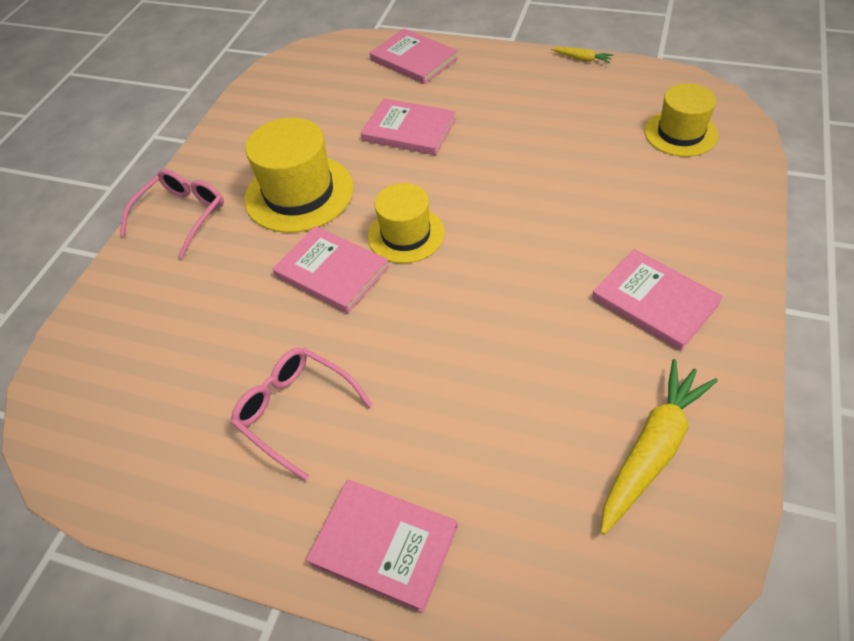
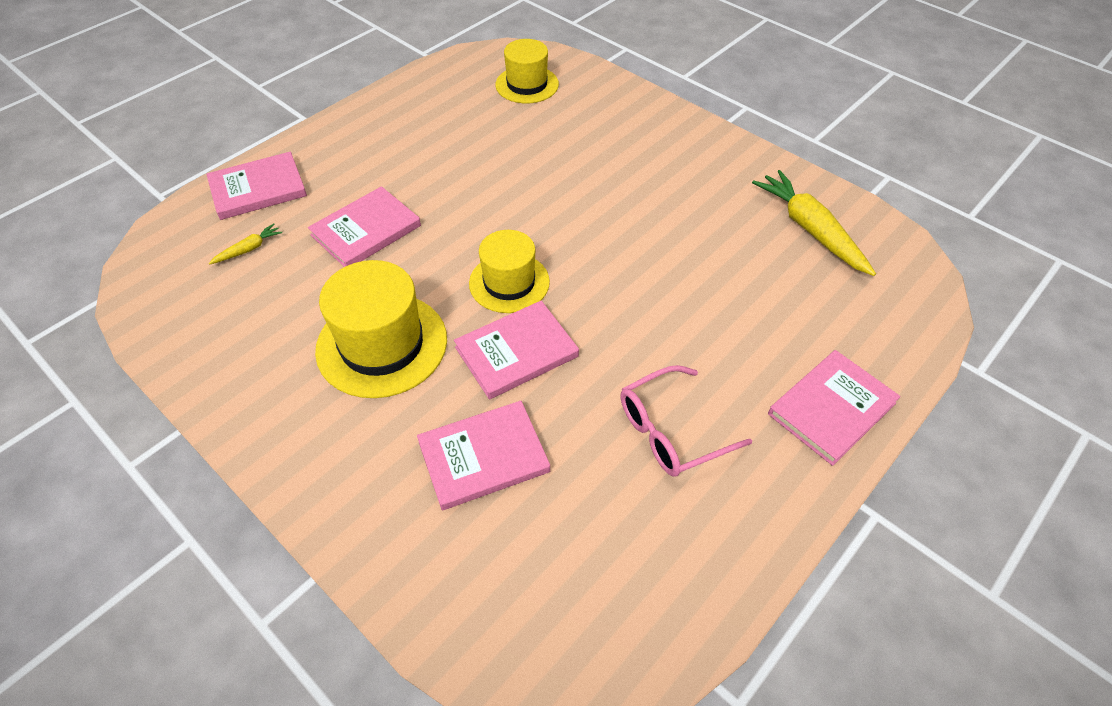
camera: 70 degrees left, 0 degrees up
(182, 215) = (322, 463): pink glasses -> none
(582, 59) = (383, 91): yellow carrot -> yellow carrot (248, 249)
(654, 301) = (685, 172): pink book -> pink book (483, 457)

